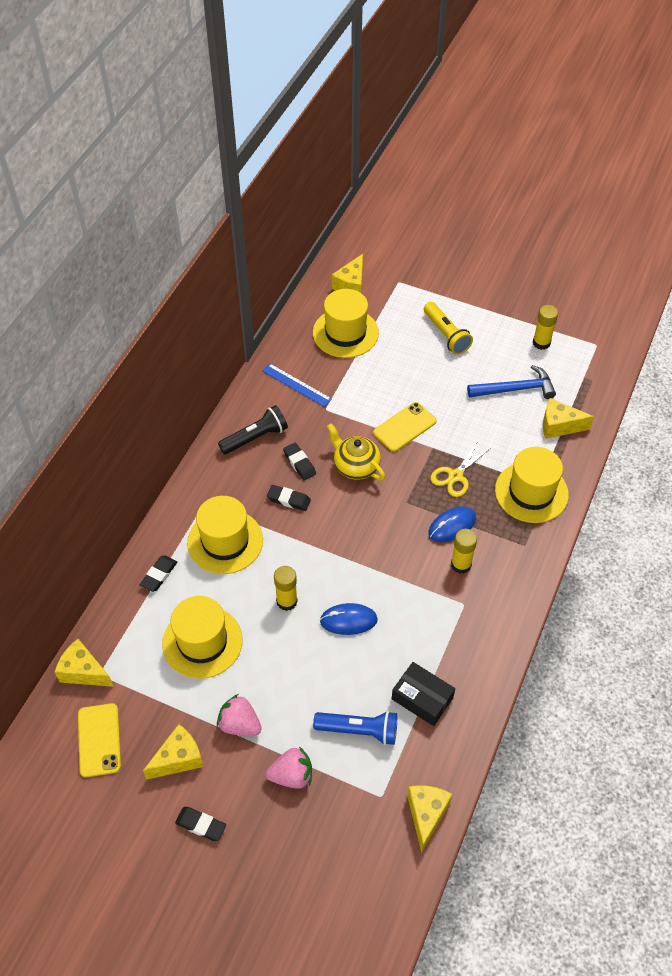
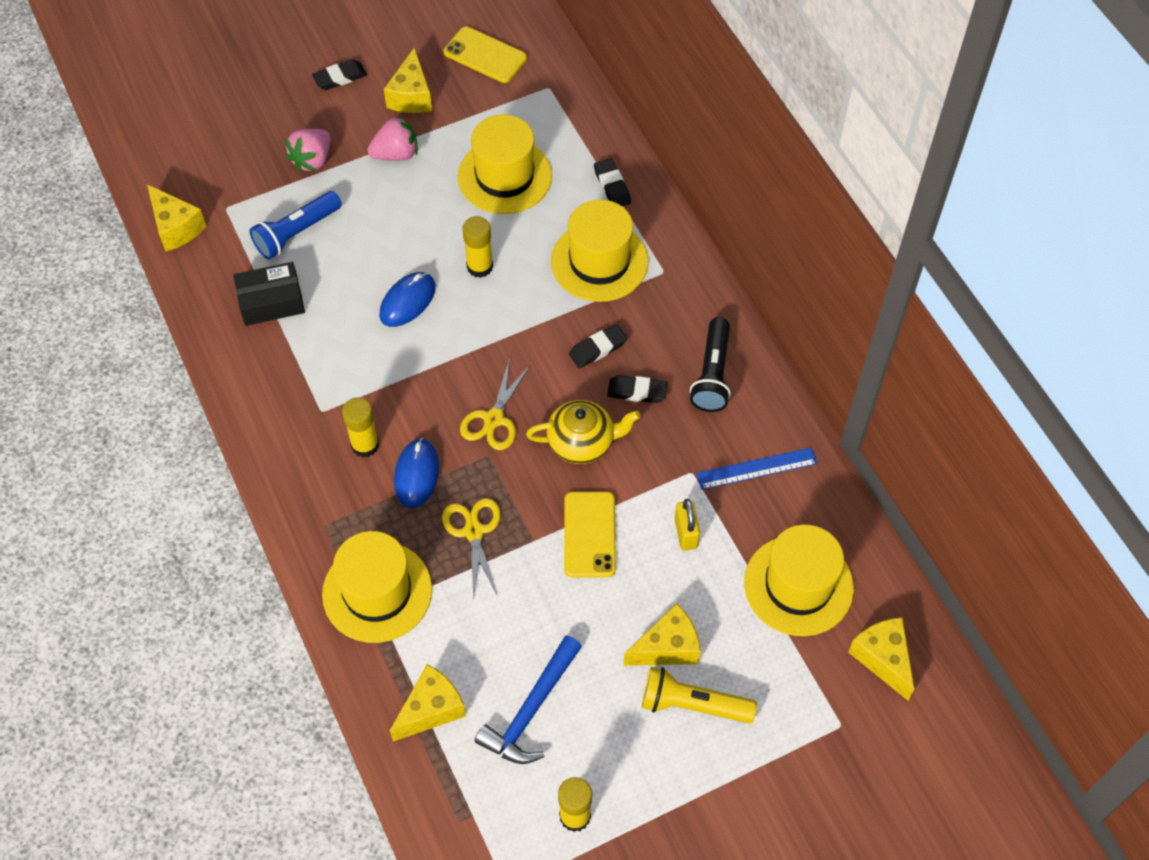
camera: 130 degrees right, 5 degrees up
(84, 671) = (562, 78): yellow cheese -> yellow cheese (667, 647)
(363, 390) = (686, 533): none -> yellow padlock
(382, 516) = (494, 419): none -> yellow scissors

